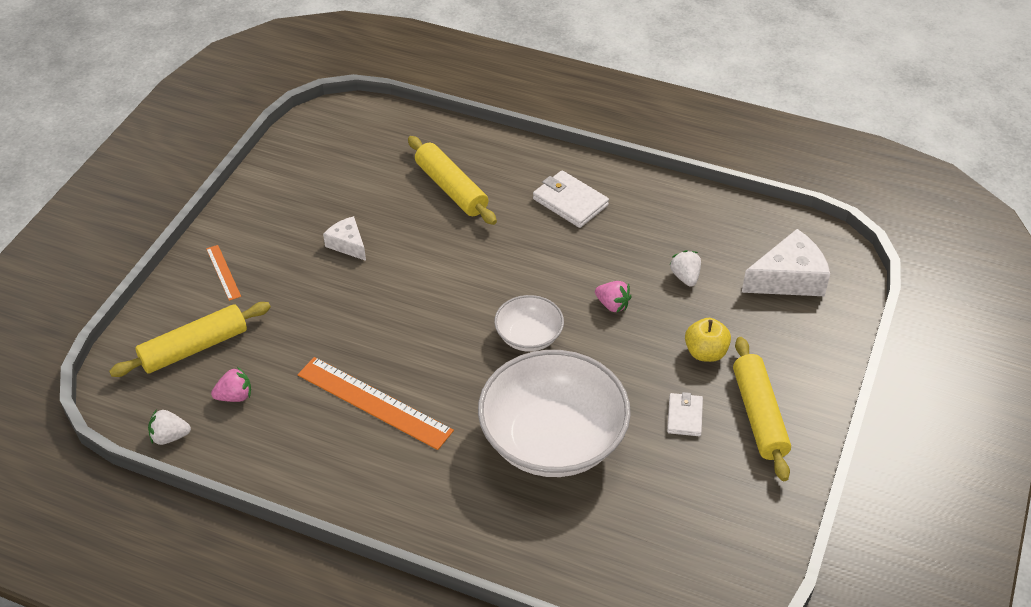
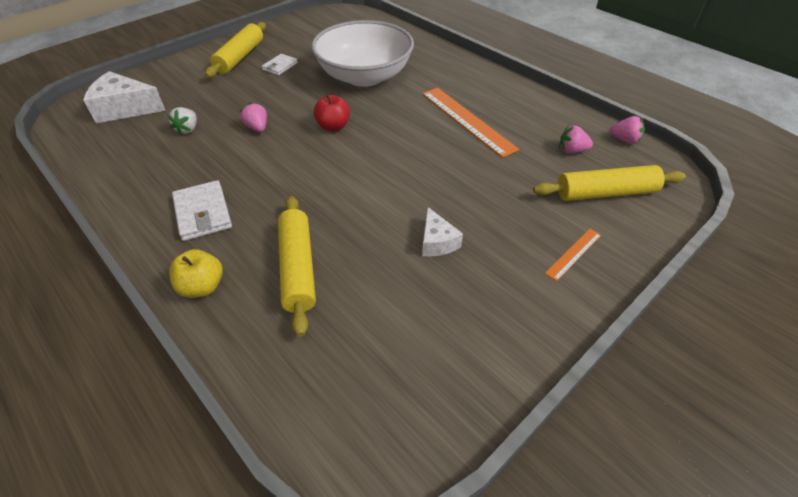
camera: 155 degrees left, 0 degrees up
(170, 437) = (624, 140): white strawberry -> pink strawberry
(223, 272) = (573, 253): orange ruler -> orange ruler turned 45 degrees clockwise
(529, 336) = (333, 126): white bowl -> red apple
(705, 352) = (231, 88): yellow apple -> yellow apple (202, 287)

